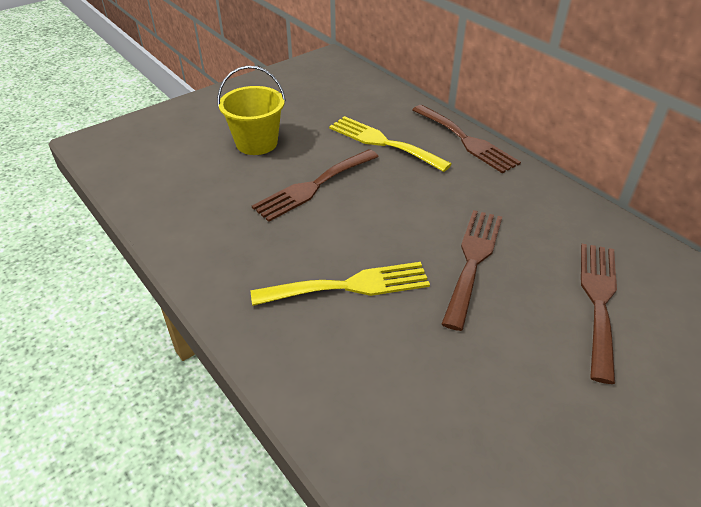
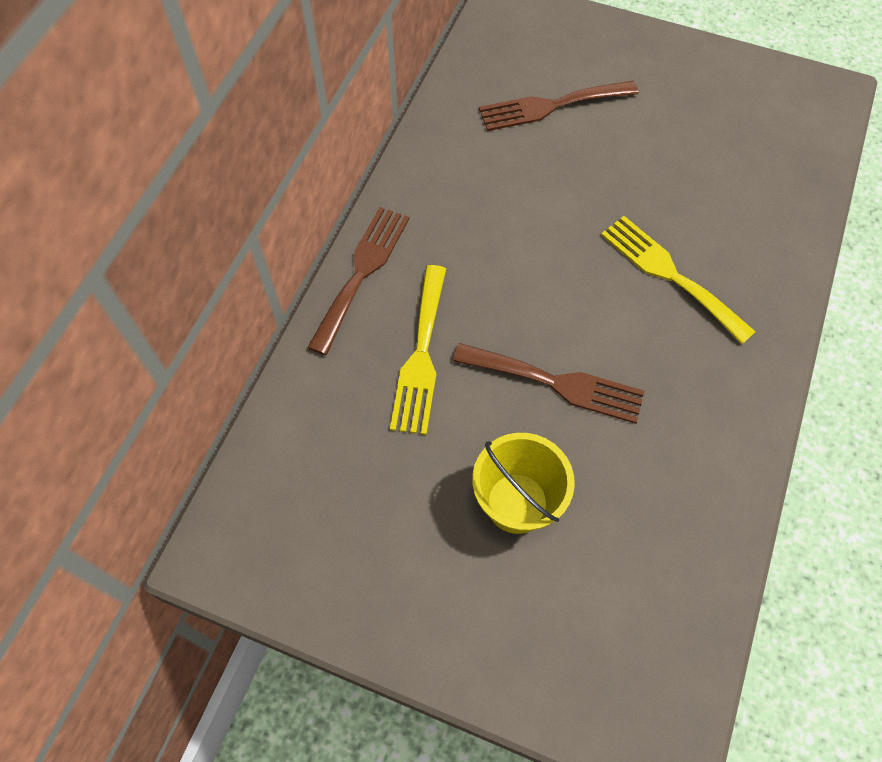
camera: 120 degrees left, 20 degrees up
(473, 260) = (566, 198): brown fork -> none

